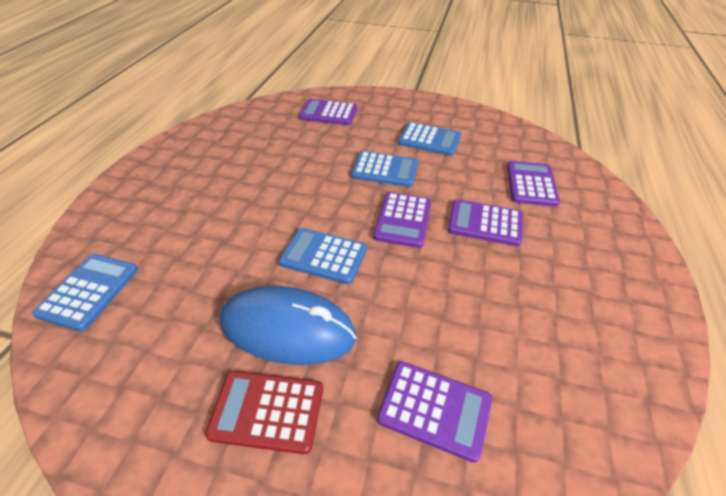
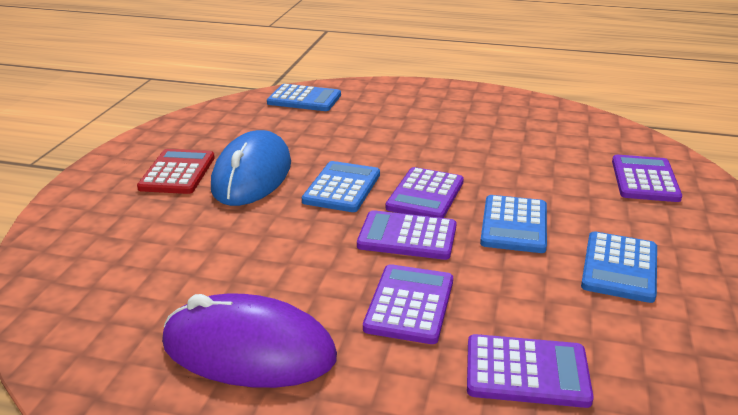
camera: 90 degrees right, 15 degrees down
(434, 409) = (148, 246): purple calculator -> purple calculator (425, 195)
(559, 306) = (249, 350): none -> purple mouse

